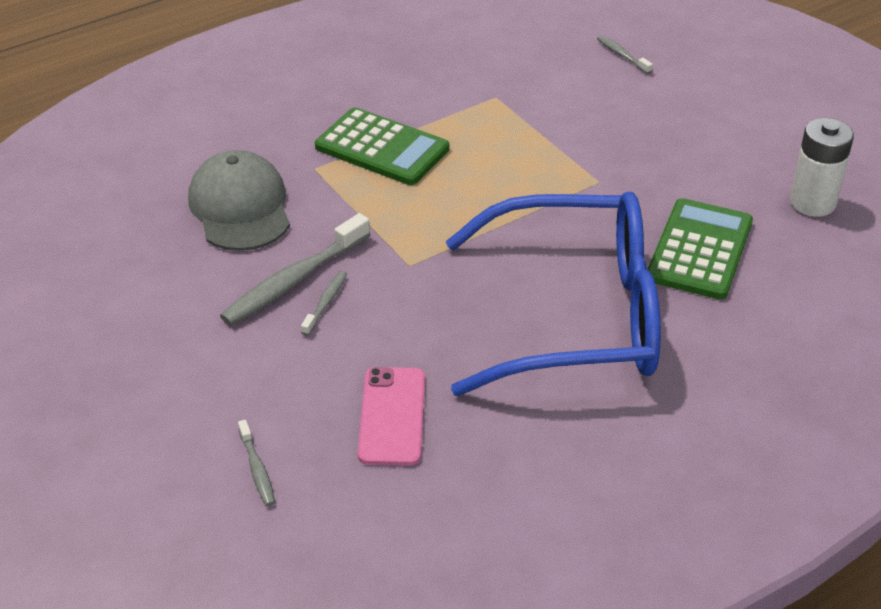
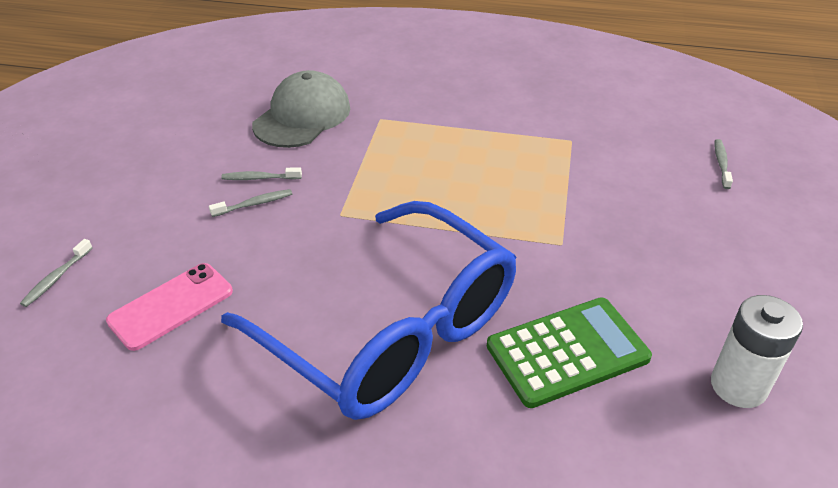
camera: 45 degrees right, 0 degrees up
(293, 281) = (259, 178): grey toothbrush -> grey toothbrush, size x0.50
(382, 148) = (440, 130): green calculator -> none

